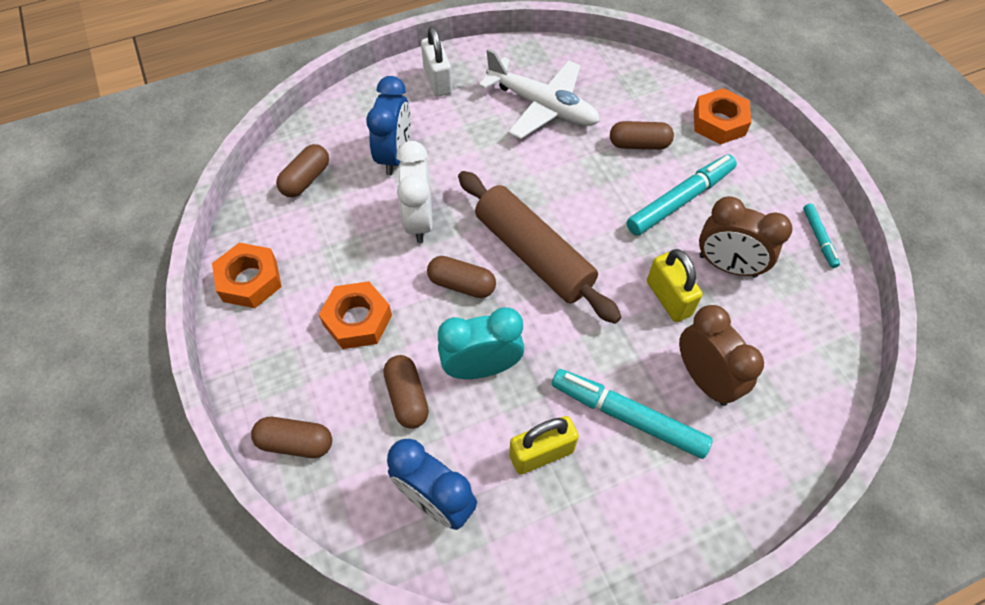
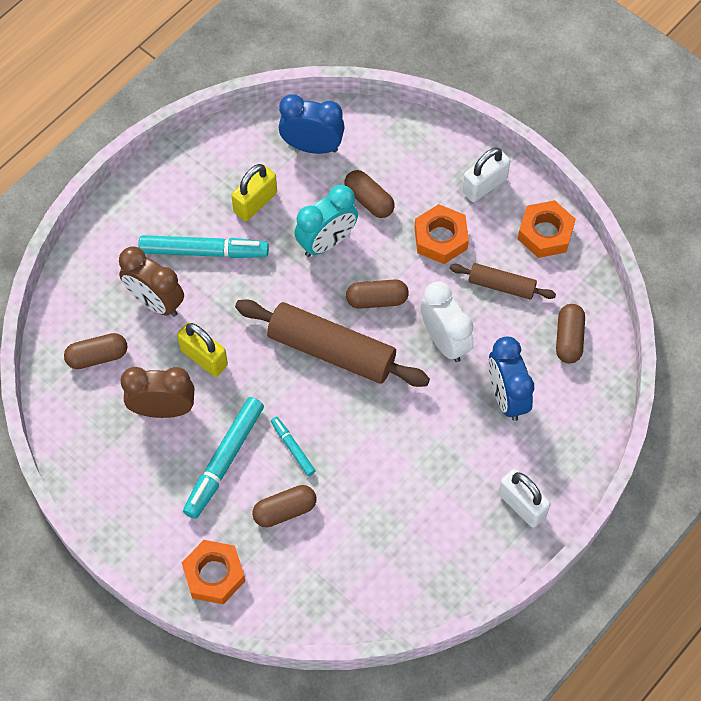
camera: 155 degrees right, 5 degrees up
(271, 359) = (484, 185): none -> white padlock
(295, 442) = (427, 142): brown capsule -> brown capsule (97, 356)
(331, 248) = (501, 285): none -> brown rolling pin
(542, 106) = (400, 518): white plane -> none
(819, 238) = (88, 472): turquoise marker -> turquoise marker (293, 448)

